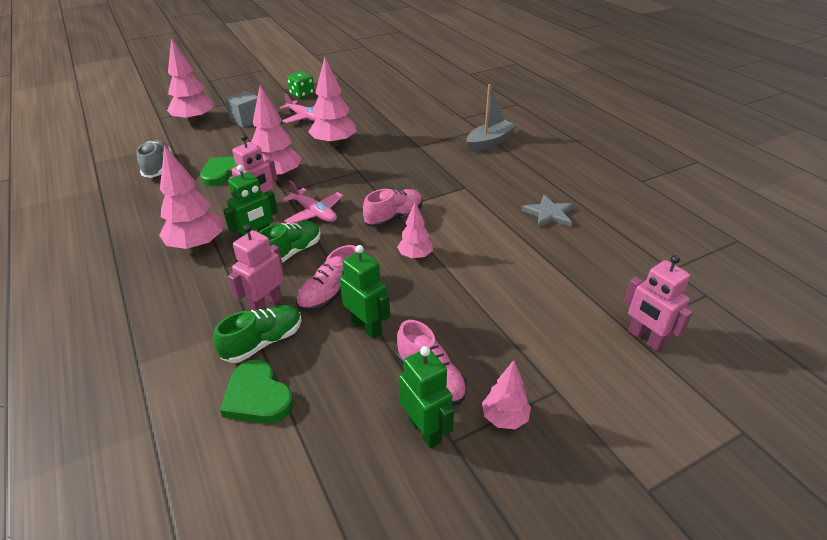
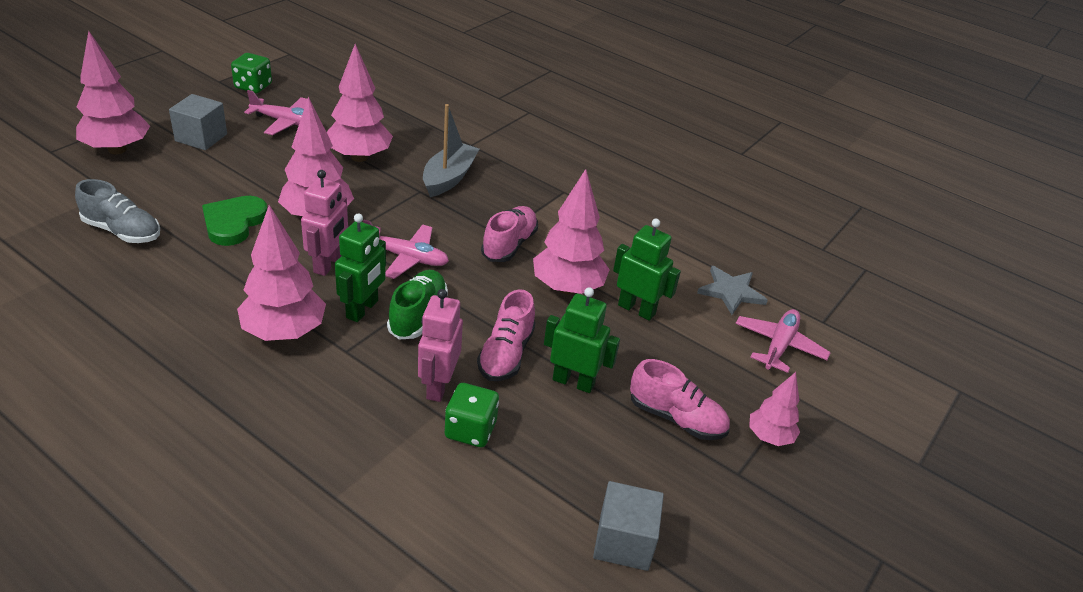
camera: 30 degrees left, 0 degrees up
(158, 167) = (122, 231): grey shoe -> grey shoe turned 150 degrees clockwise
(257, 396) = (512, 490): green heart -> none
(263, 342) = (470, 430): green shoe -> green dice
(310, 466) = (624, 542): none -> grey cube
(415, 256) = (567, 288): pink tree -> pink tree, size x1.75
(425, 430) = (707, 471): green robot -> green robot (636, 309)
(489, 142) = (553, 127): grey boat -> grey boat (449, 178)
(549, 214) = (674, 209): grey star -> grey star (731, 292)
(569, 342) = (779, 346): none -> pink plane
(645, 338) = (841, 326): pink robot -> none

